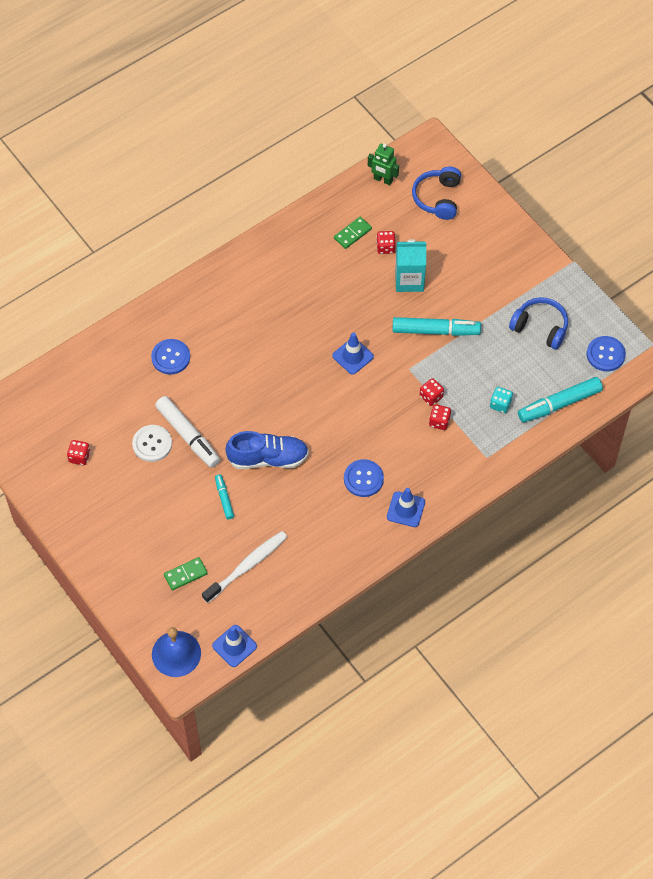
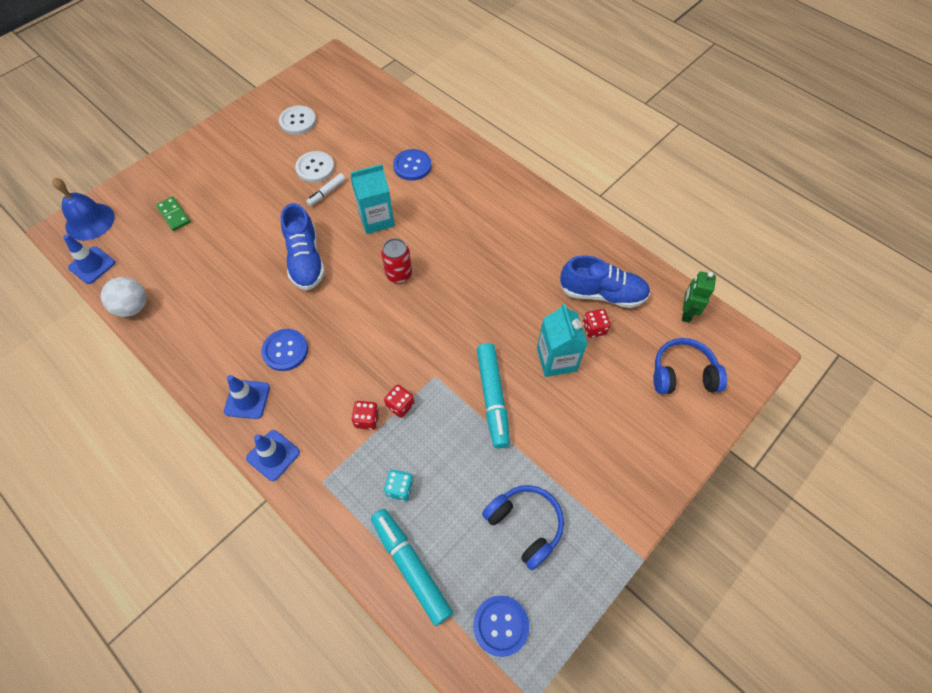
camera: 80 degrees right, 0 degrees up
(79, 457) = (298, 121): red dice -> white button
(188, 435) = (326, 192): white marker -> white marker, size x0.53
(224, 498) = (257, 231): turquoise marker -> none
(232, 395) = (376, 219): none -> turquoise carton
(247, 566) = (181, 262): white toothbrush -> none
(292, 605) = (133, 307): none -> white ball
(300, 383) = (399, 274): none -> red can
(352, 233) = (602, 293): green domino -> blue shoe
(353, 356) = (441, 317): blue traffic cone -> blue traffic cone (273, 455)
(540, 327) = (525, 525): blue headphones -> blue headphones turned 60 degrees counterclockwise

